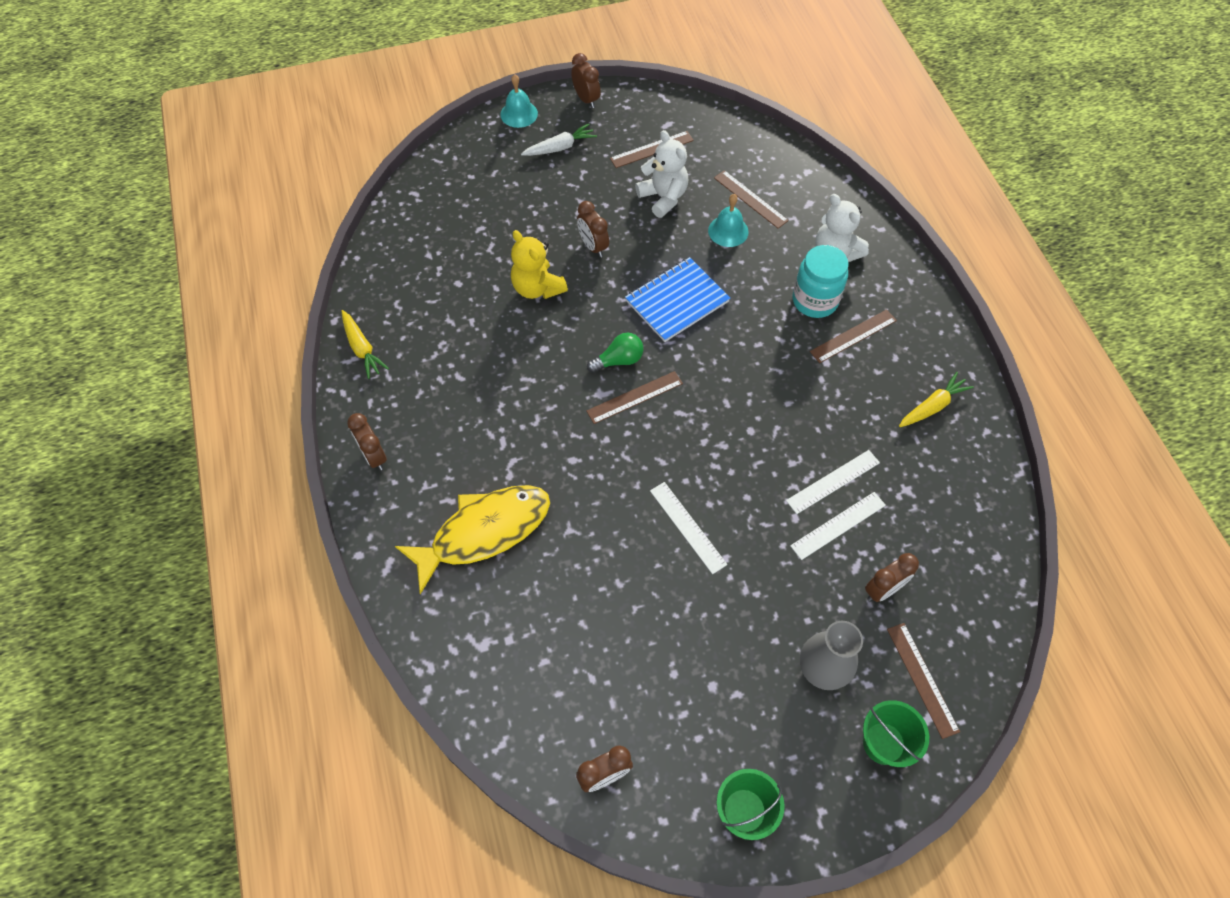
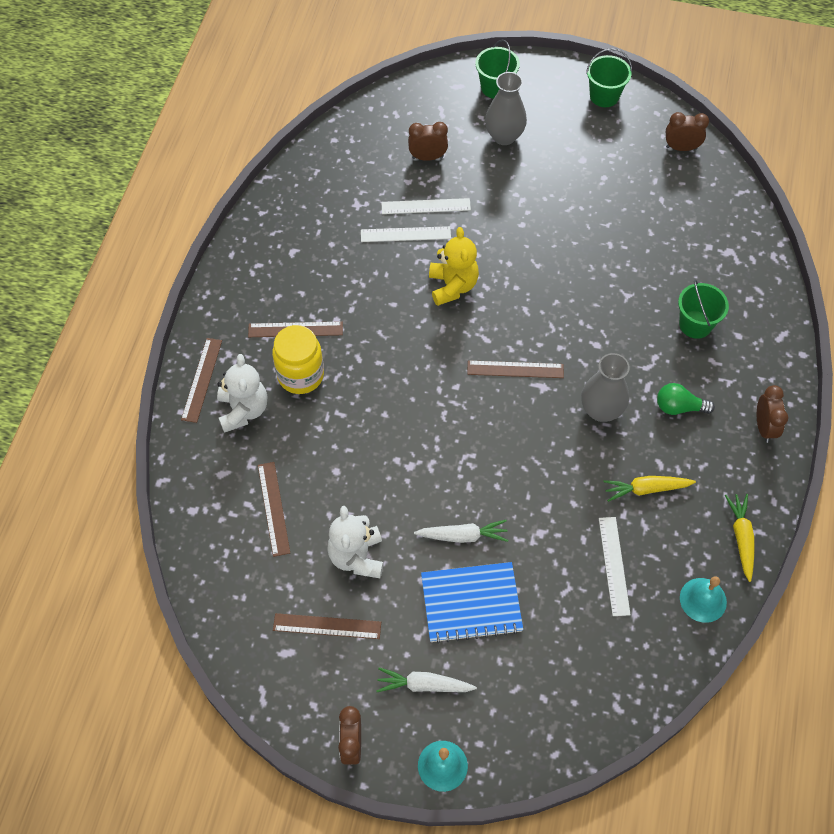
camera: 150 degrees left, 0 degrees up
(484, 532) = (695, 324): yellow fish -> green bucket
(535, 398) = (601, 410): none -> grey vase
(537, 288) = (543, 517): yellow teddy bear -> yellow teddy bear (452, 286)
(593, 246) = (463, 536): brown clock -> white carrot
(619, 360) = (509, 408): green light bulb -> green light bulb (679, 407)
(676, 301) = (421, 437): blue notebook -> blue notebook (471, 603)
(687, 527) = (536, 256): white ruler -> white ruler (614, 565)
(728, 231) = (322, 484): turquoise bell -> turquoise bell (703, 600)
(815, 301) = (300, 375): turquoise jar -> yellow jar
(922, 679) = (444, 104): brown ruler -> brown ruler (202, 379)
(932, 406) = (284, 247): yellow carrot -> yellow carrot (646, 489)

